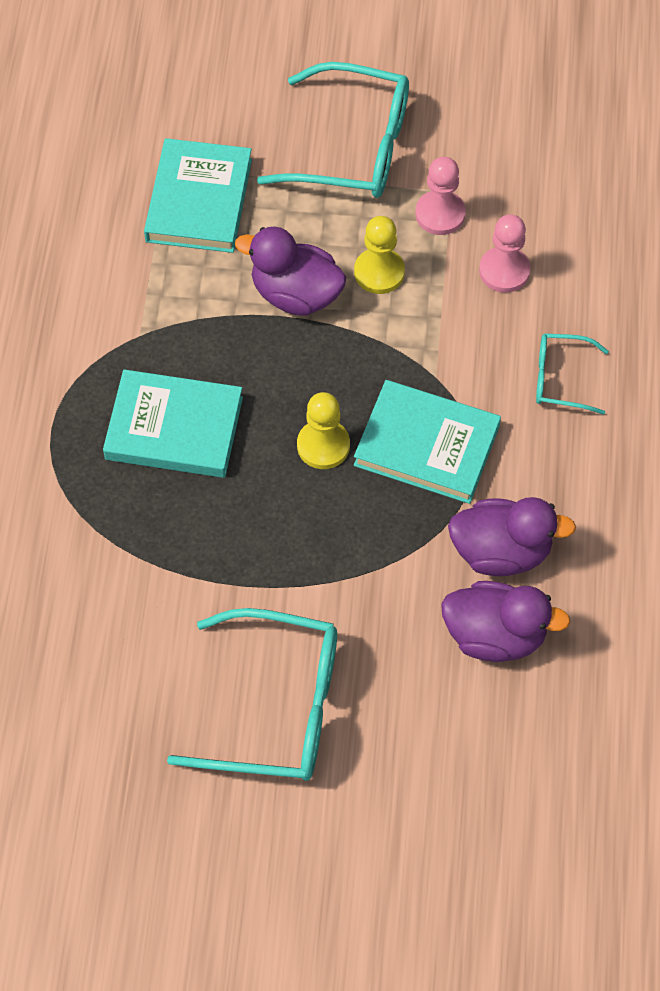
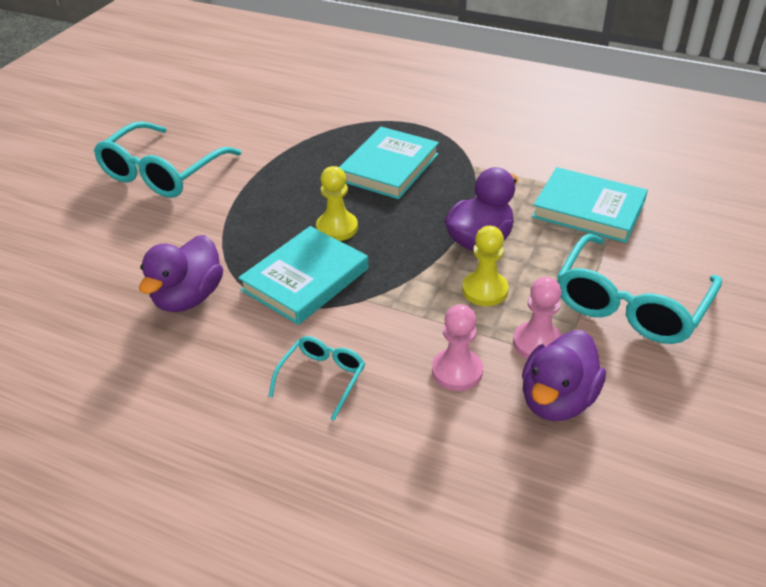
camera: 110 degrees right, 20 degrees down
(495, 635) = (127, 277): purple duck -> purple duck (557, 400)

